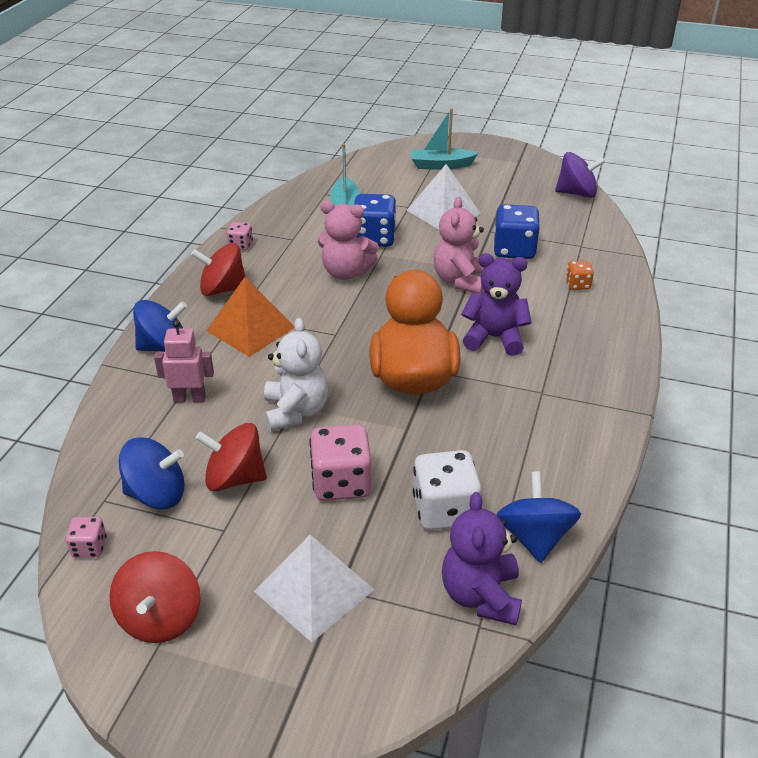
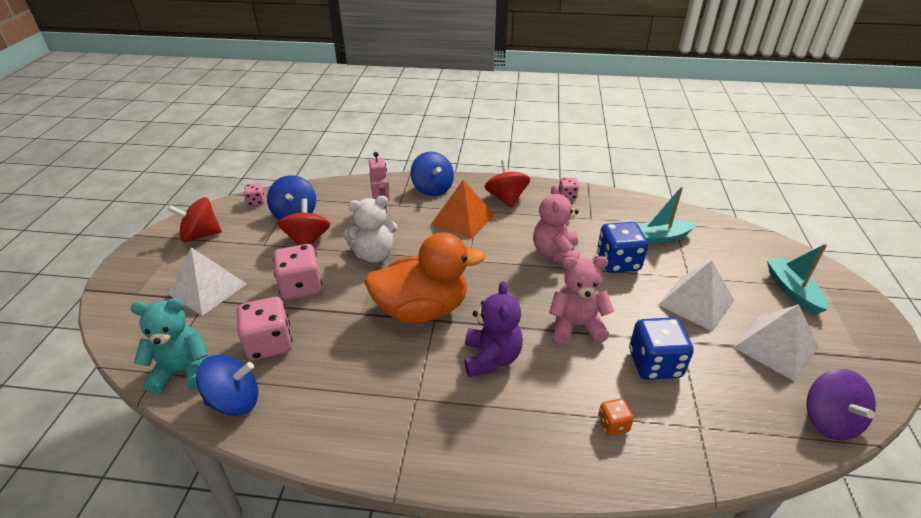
camera: 80 degrees right, 0 degrees up
(444, 510) = (269, 343): white dice -> pink dice
(481, 595) = (183, 371): purple teddy bear -> turquoise teddy bear
(503, 191) = (776, 347): none -> white pyramid

